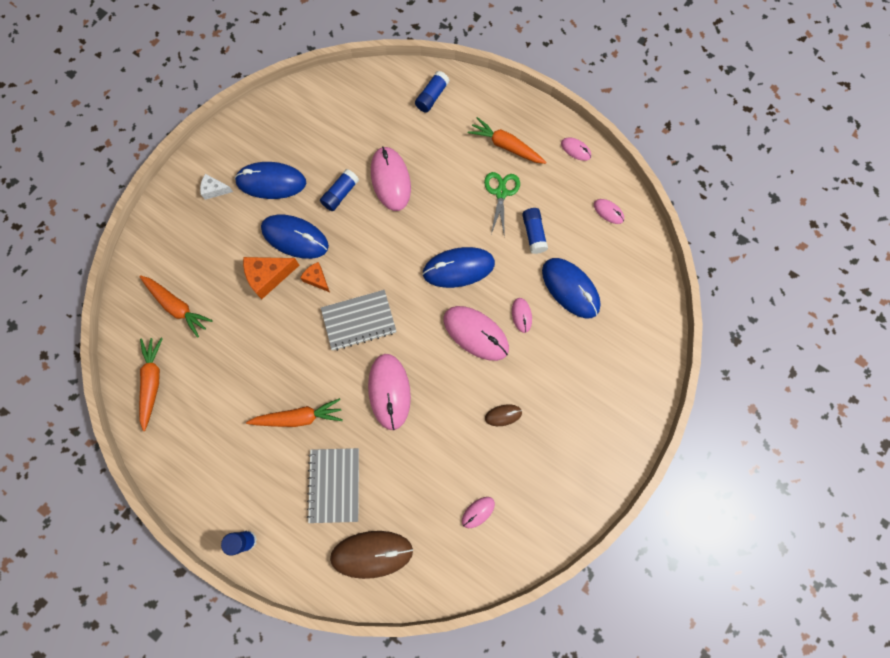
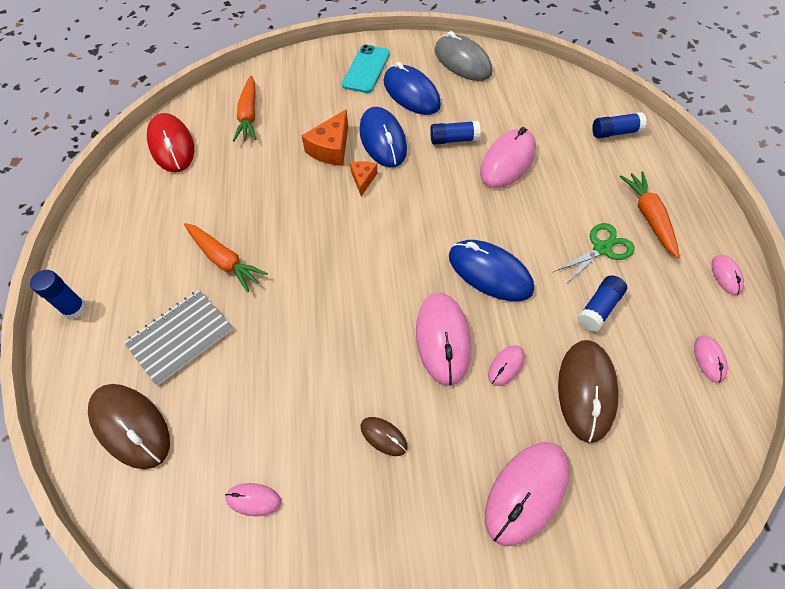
camera: 50 degrees right, 15 degrees down
(152, 382) = (172, 146): orange carrot -> red mouse
(215, 190) = (366, 69): white cheese -> turquoise phone
(268, 277) = (331, 148): orange cheese -> orange cheese turned 90 degrees counterclockwise
(276, 122) = (462, 62): none -> grey mouse
(359, 321) = (357, 236): grey notebook -> none
(389, 391) = (312, 311): pink mouse -> pink mouse (526, 492)
(570, 289) = (586, 390): blue mouse -> brown mouse

